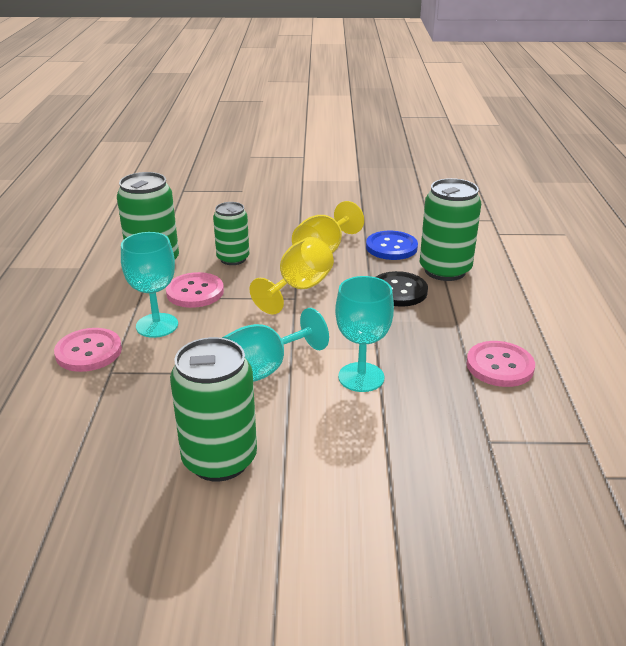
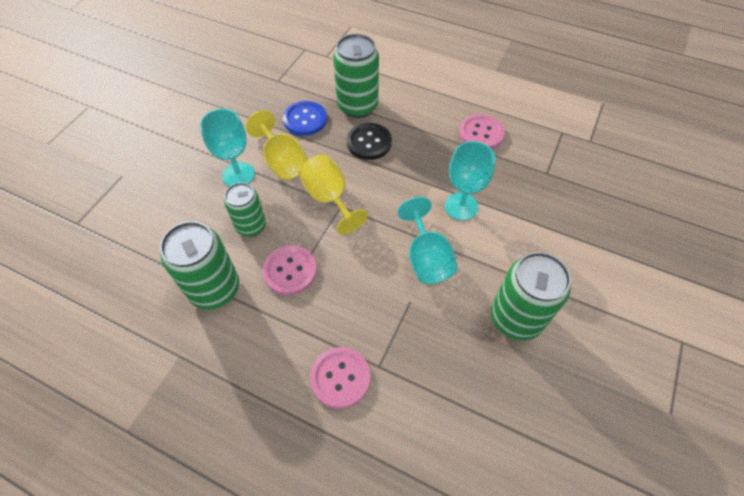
camera: 65 degrees left, 25 degrees up
(157, 325) = (327, 314): turquoise goblet -> turquoise goblet (238, 175)

